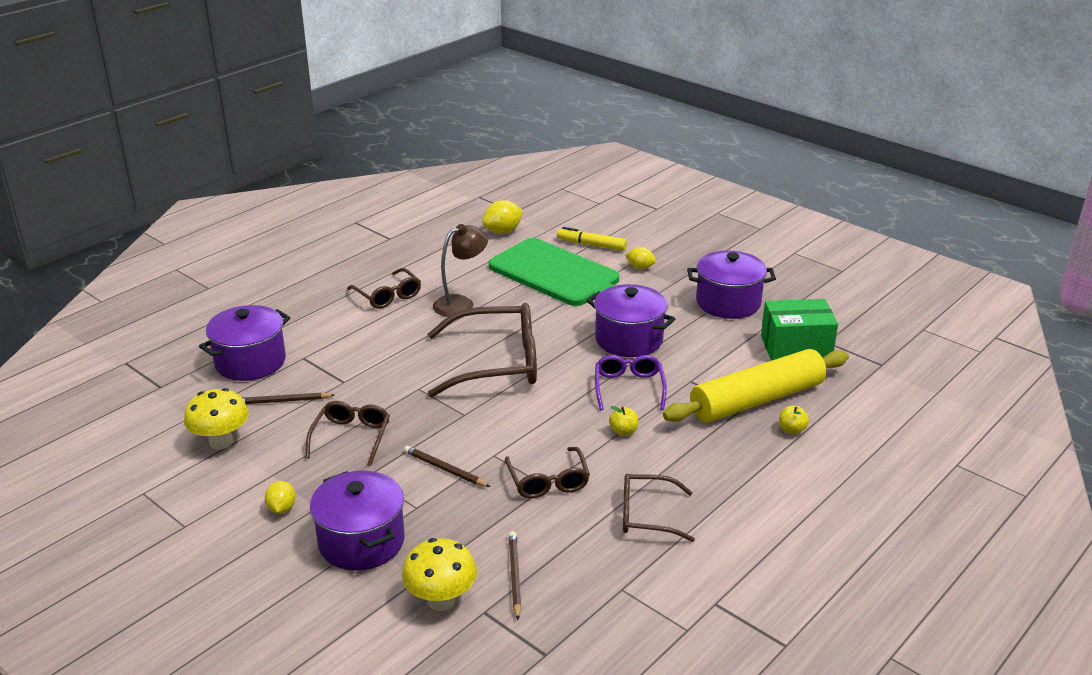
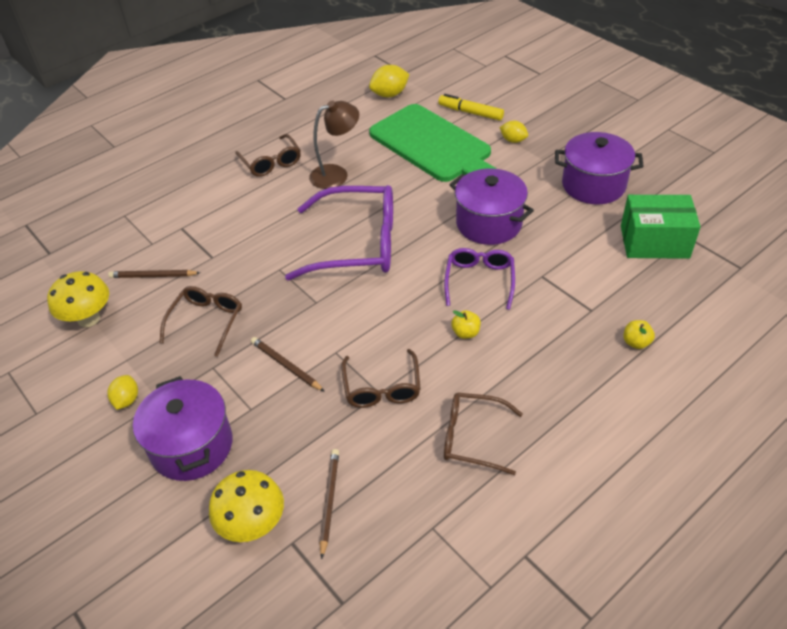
camera: 10 degrees right, 15 degrees up
(250, 362) = (133, 230): purple pot -> none
(496, 363) = (357, 244): brown glasses -> purple glasses
(757, 400) = (605, 303): yellow rolling pin -> none

